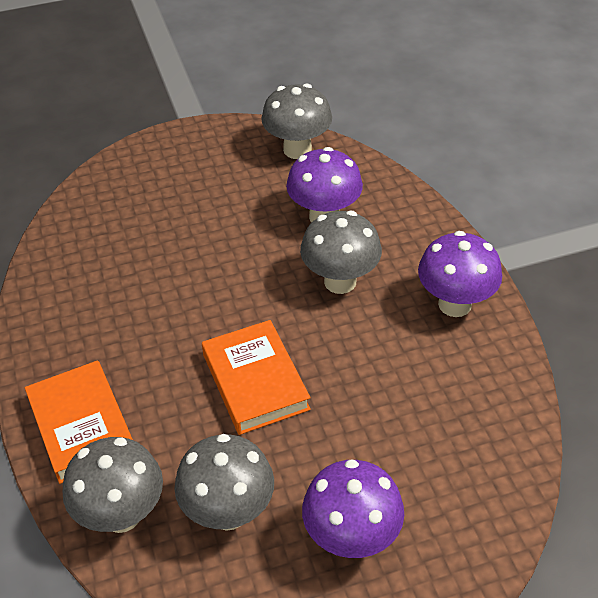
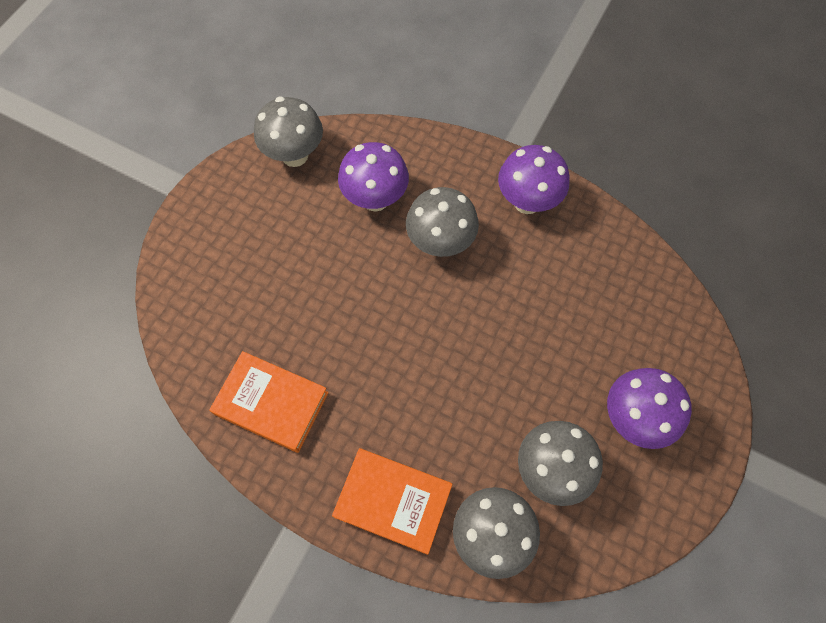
camera: 45 degrees left, 20 degrees up
(255, 381) = (468, 365): orange book -> orange book (271, 403)

